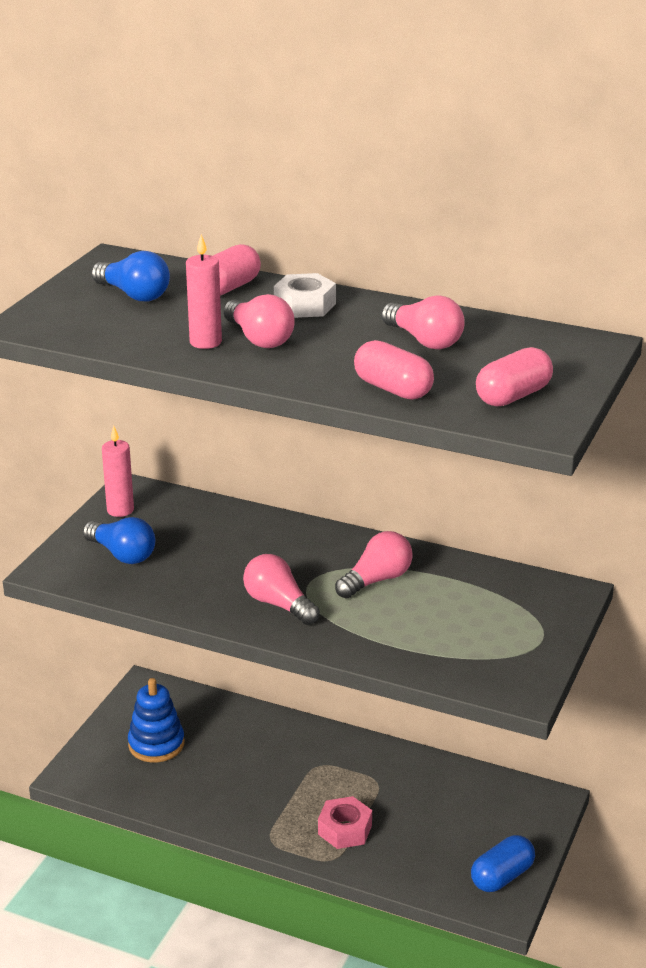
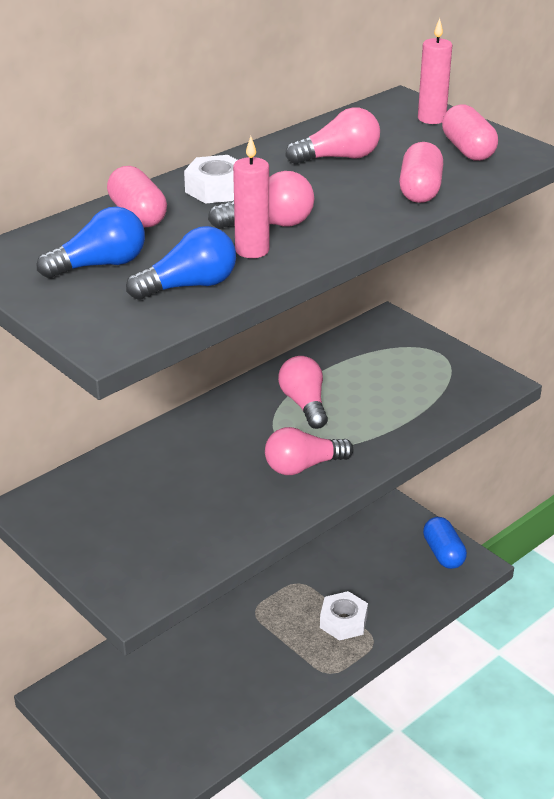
camera: 65 degrees left, 5 degrees up
(120, 510) = (61, 523): pink candle -> pink candle (431, 119)
(122, 554) = (145, 541): blue light bulb -> blue light bulb (189, 286)
(156, 744) = (150, 713): blue stacking toy -> none
(345, 829) = (343, 622): pink nut -> white nut
(393, 389) = (420, 190): pink capsule -> pink capsule turned 60 degrees counterclockwise

